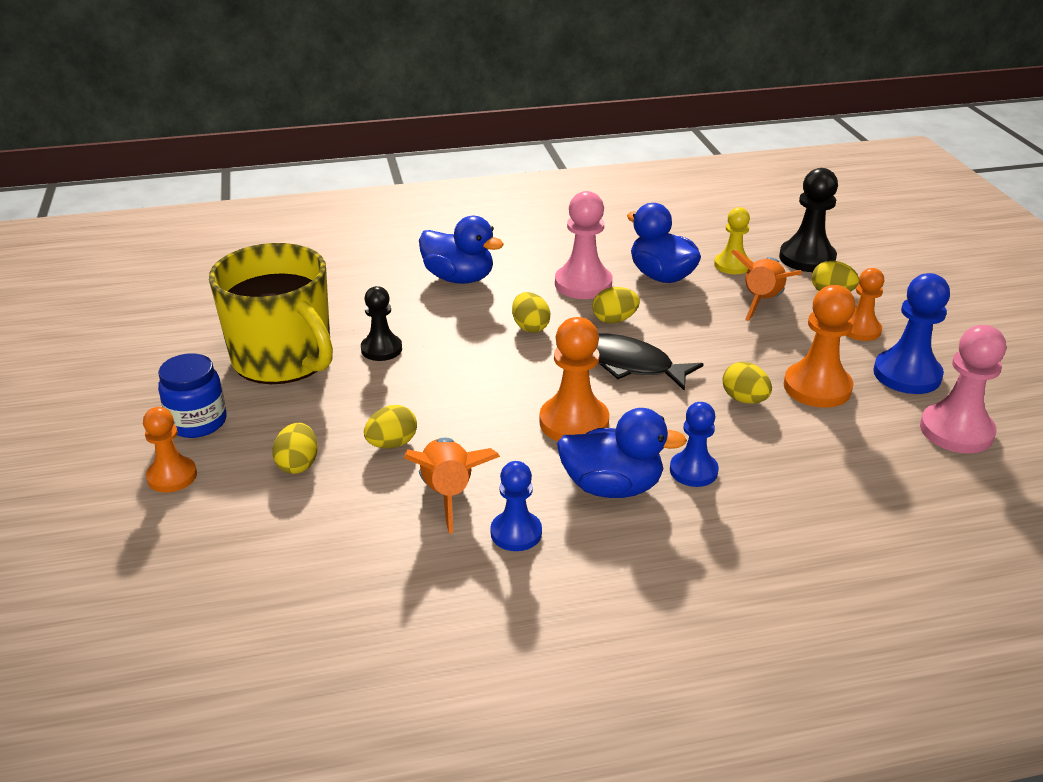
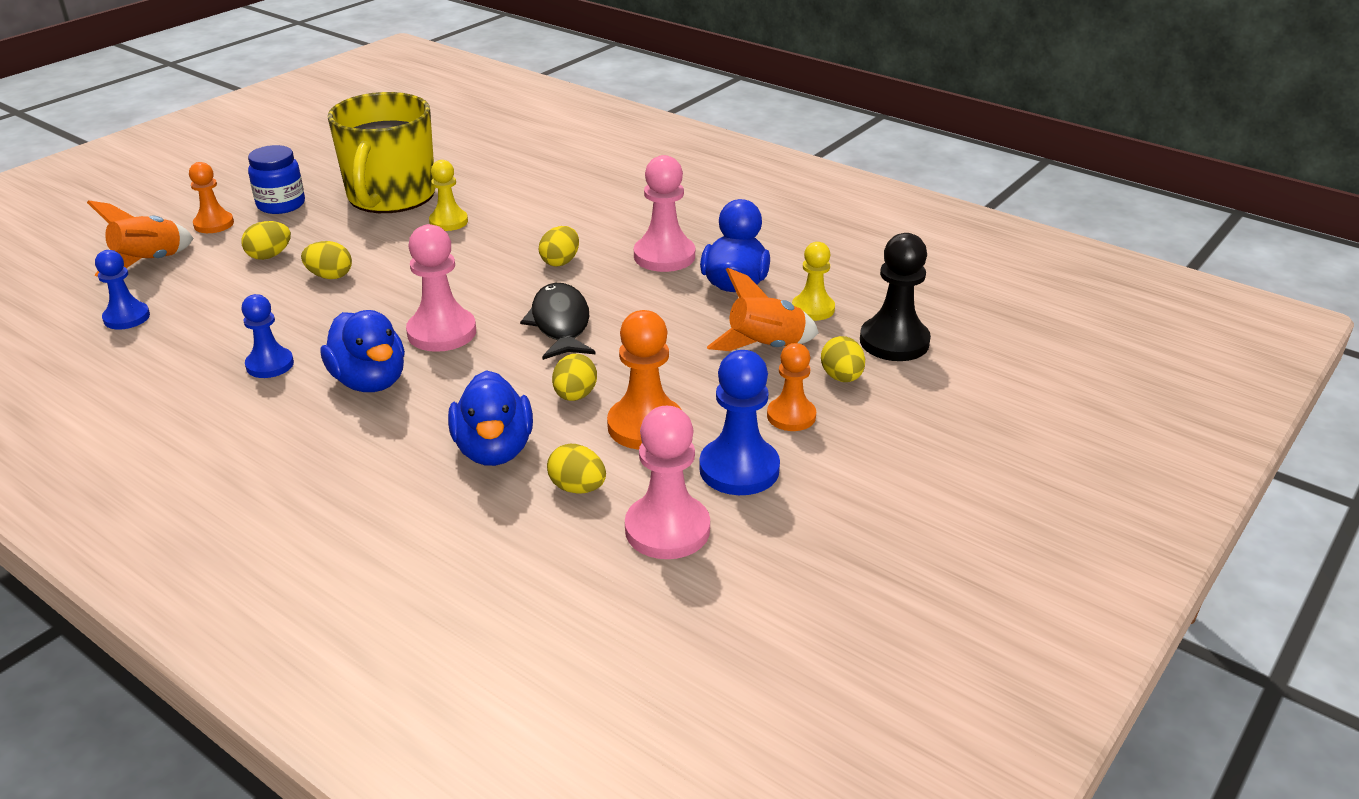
camera: 50 degrees right, 0 degrees up
(381, 349) = (448, 222): black pawn -> yellow pawn
(448, 494) = (291, 321): orange rocket -> orange rocket (150, 262)
(459, 278) = (594, 206): blue duck -> blue duck (494, 450)
(574, 422) = (442, 332): orange pawn -> pink pawn
(614, 320) = (624, 291): yellow egg -> yellow egg (577, 488)
(693, 471) = (433, 409): blue pawn -> blue pawn (126, 317)

